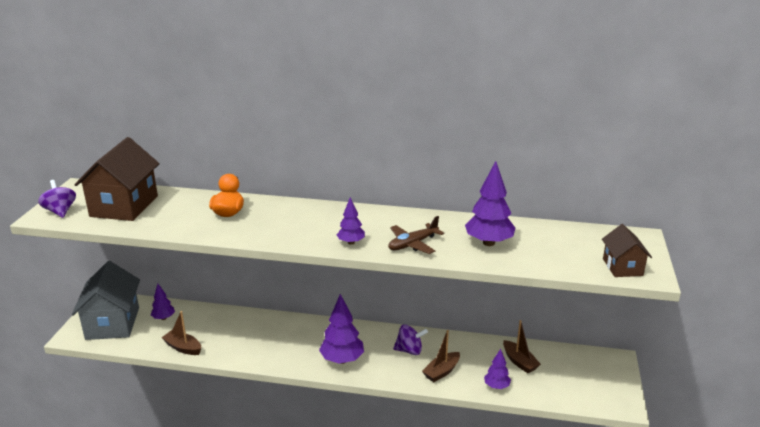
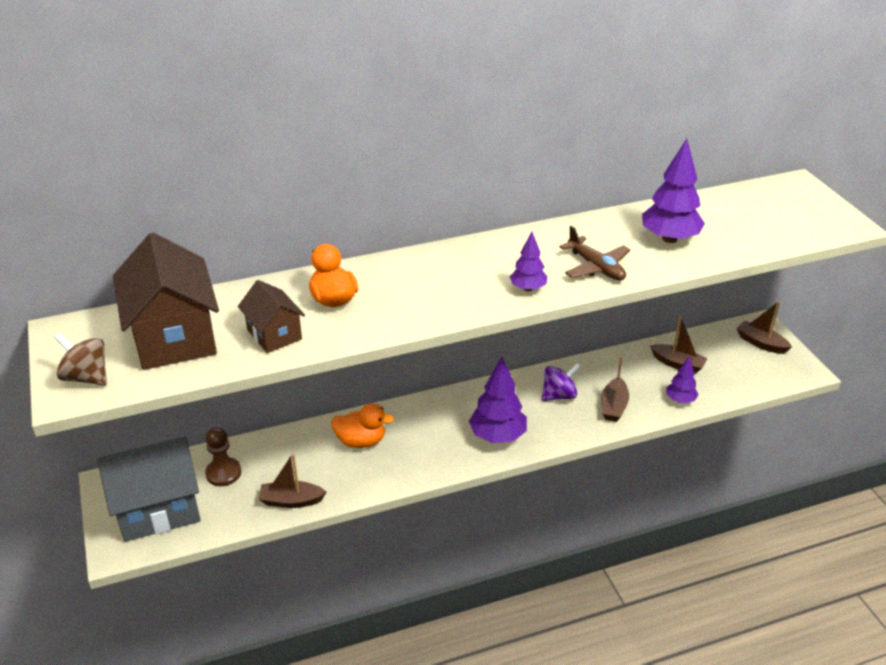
camera: 30 degrees left, 10 degrees up
(60, 211) = (86, 377): purple spinning top -> brown spinning top
(113, 323) = (158, 508): grey house -> grey house turned 75 degrees counterclockwise
(164, 318) = (223, 473): purple tree -> brown pawn
(256, 330) = (361, 441): none -> orange duck
(413, 244) = (596, 267): brown plane -> brown plane turned 60 degrees counterclockwise
(603, 372) = (761, 343): none -> brown boat
(622, 267) = (818, 224): brown house -> brown house (274, 334)

